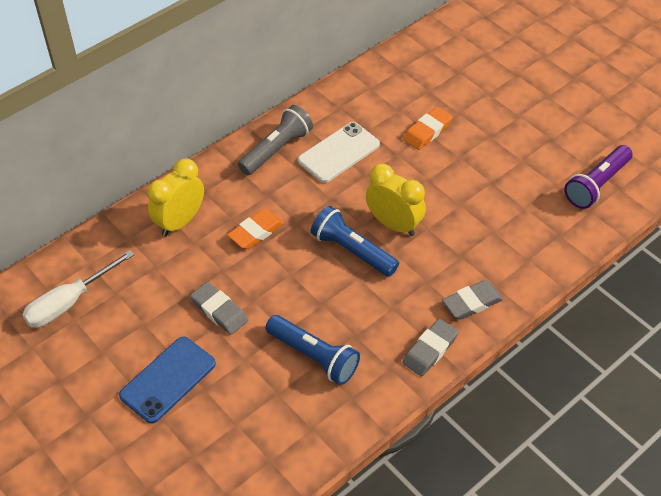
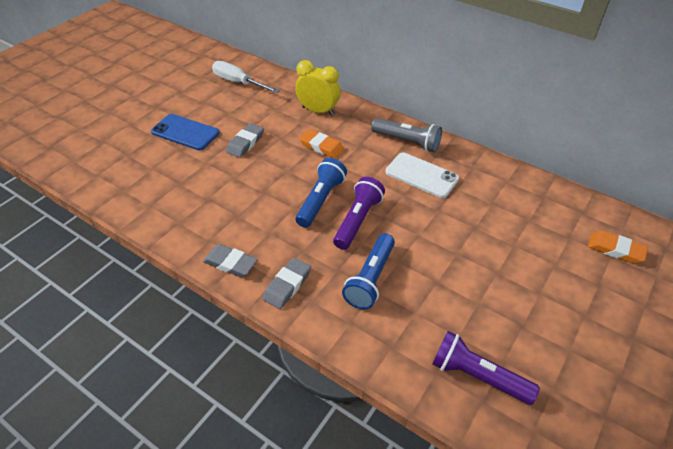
camera: 75 degrees right, 5 degrees down
(314, 356) = (214, 196): blue flashlight -> blue flashlight (370, 279)
(394, 224) = (357, 220): yellow clock -> purple flashlight
(427, 131) = (477, 226): orange eraser -> orange eraser (615, 250)
(472, 302) = (287, 285): grey eraser -> grey eraser turned 75 degrees clockwise

